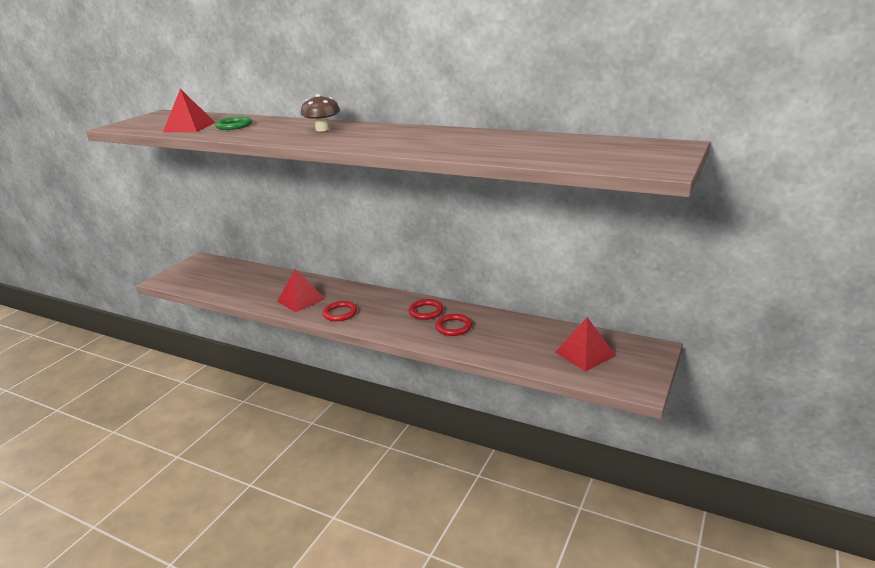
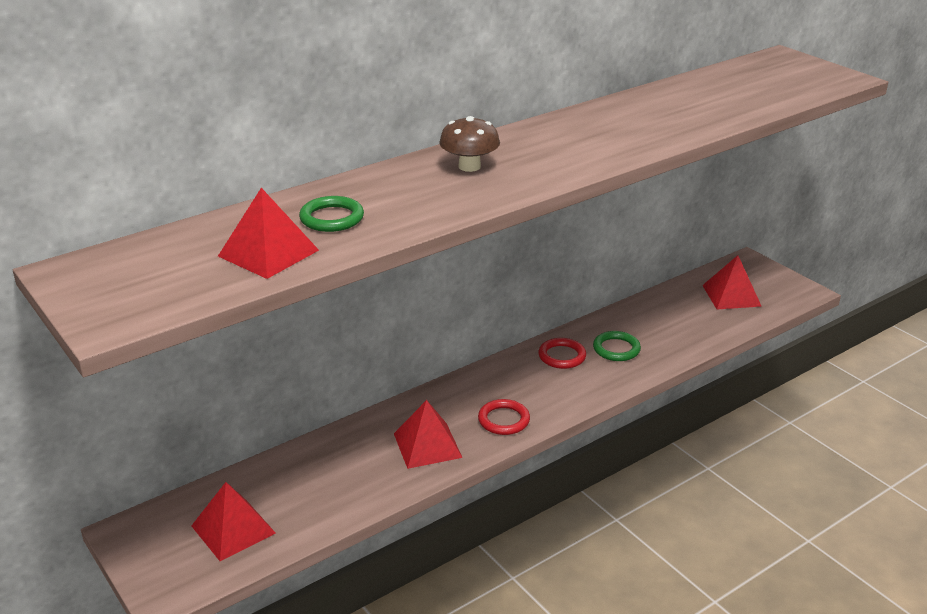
camera: 65 degrees left, 5 degrees up
(209, 278) = (233, 529): none -> red pyramid
(453, 327) = (616, 349): red ring -> green ring

